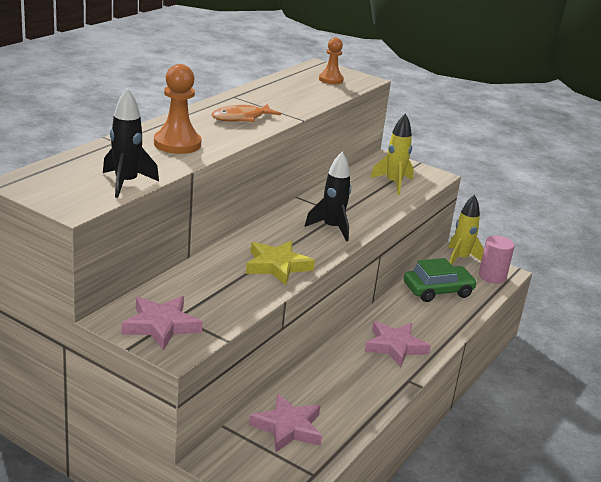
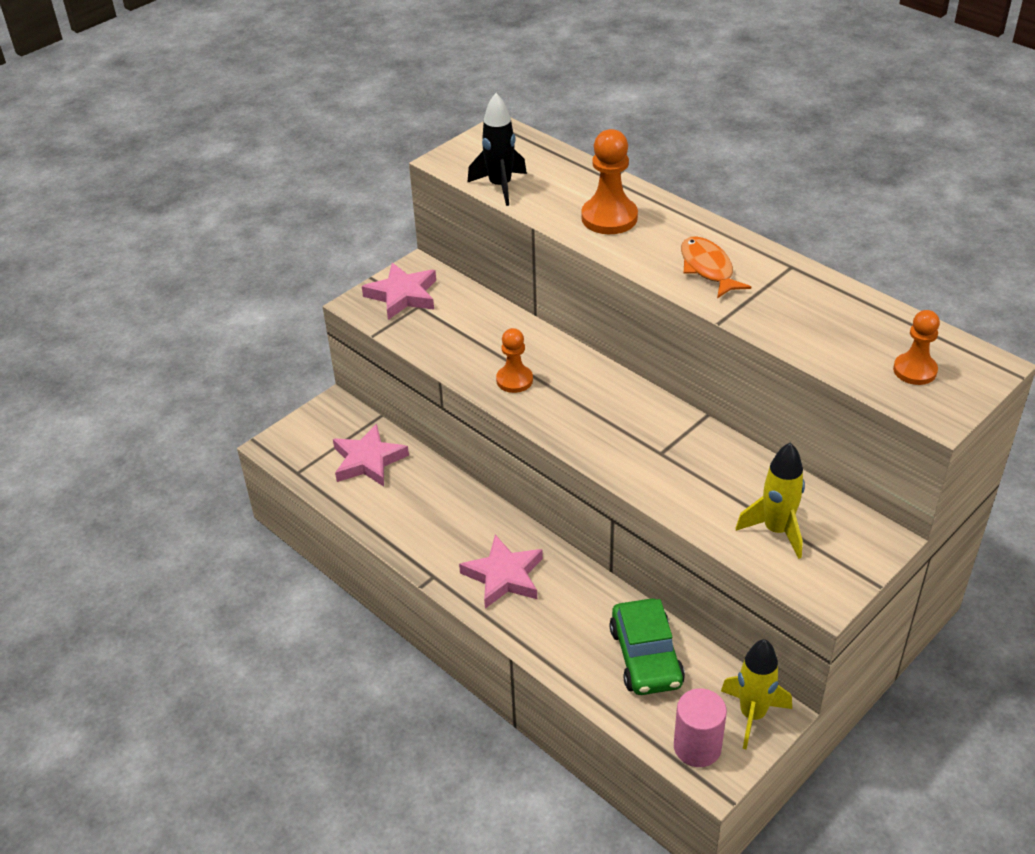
camera: 105 degrees right, 15 degrees up
(277, 266) = (514, 380): yellow star -> orange pawn
(332, 228) = (614, 438): black rocket -> none

